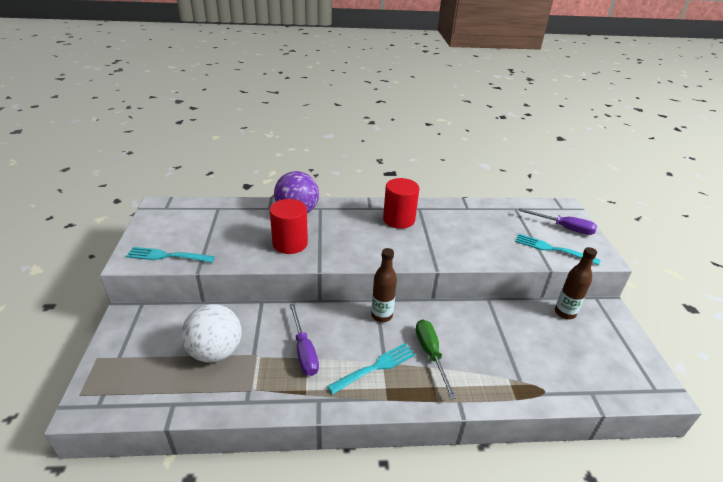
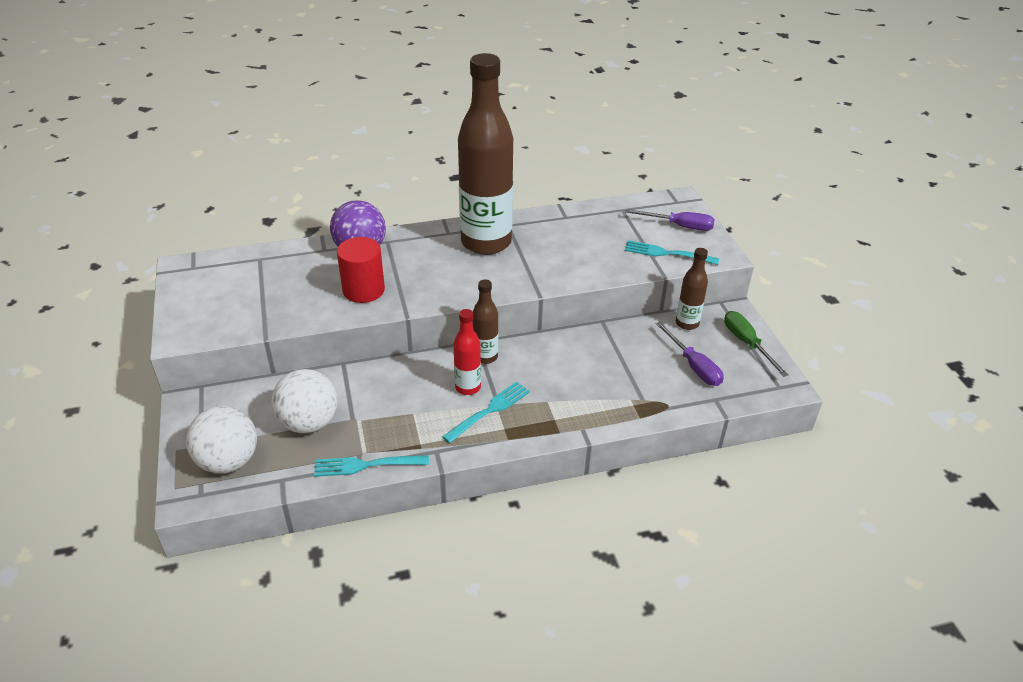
camera: 10 degrees left, 5 degrees up
(135, 377) = (228, 461): none -> white ball
(168, 256) = (222, 325): turquoise fork -> turquoise fork (367, 465)
(304, 351) = (407, 406): purple screwdriver -> purple screwdriver (693, 366)
(361, 341) = (468, 387): none -> red bottle
(399, 219) = (486, 242): red cylinder -> brown bottle
(431, 354) = (546, 388): green screwdriver -> green screwdriver (747, 343)

